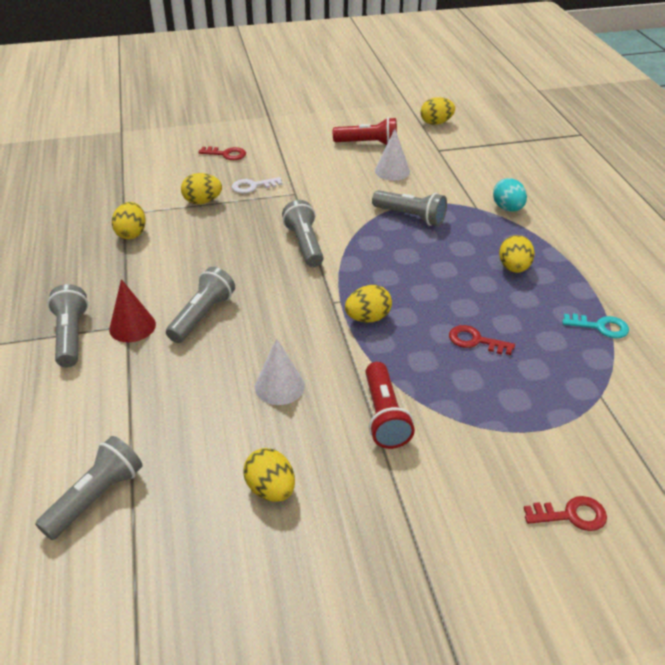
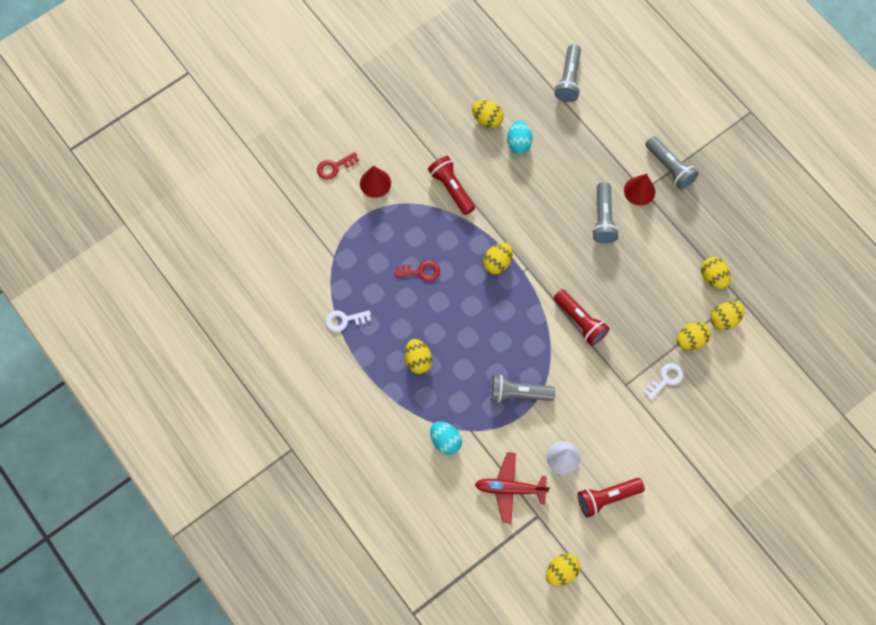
camera: 155 degrees right, 30 degrees up
(155, 204) = (724, 319): none -> yellow egg
(226, 154) = (721, 419): red key -> none
(245, 437) = (518, 143): none -> turquoise egg
(279, 386) = (521, 184): white cone -> none
(304, 244) = (580, 321): grey flashlight -> red flashlight
(456, 168) = (509, 489): none -> red plane
(505, 465) = (375, 183): none -> red cone
(600, 327) = (344, 320): turquoise key -> white key

